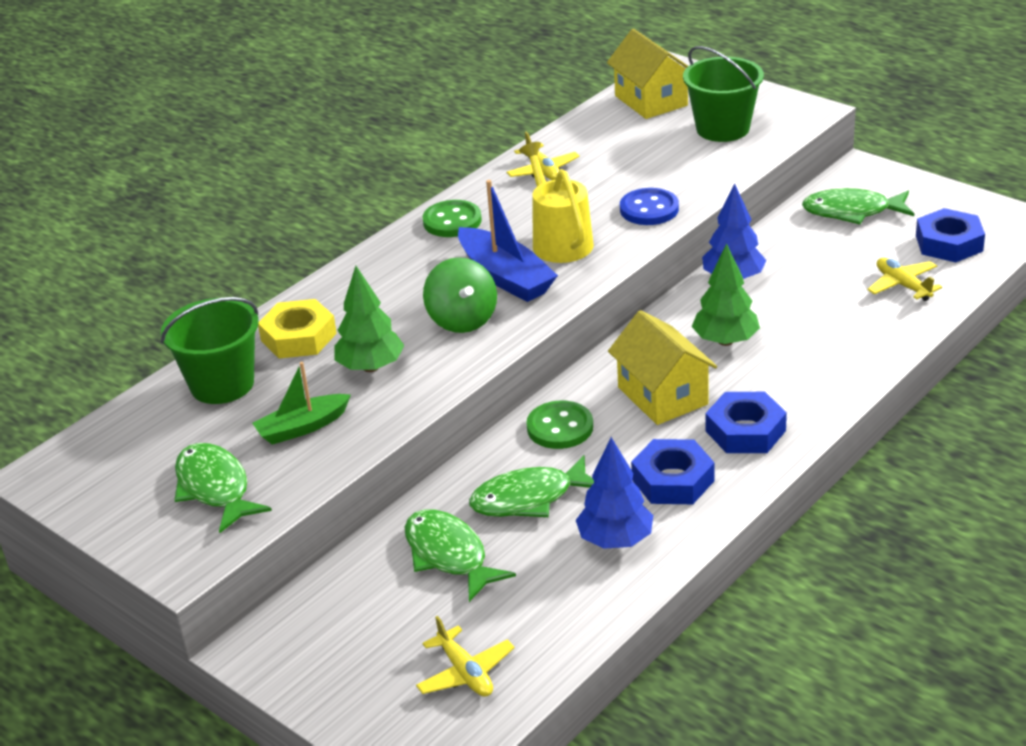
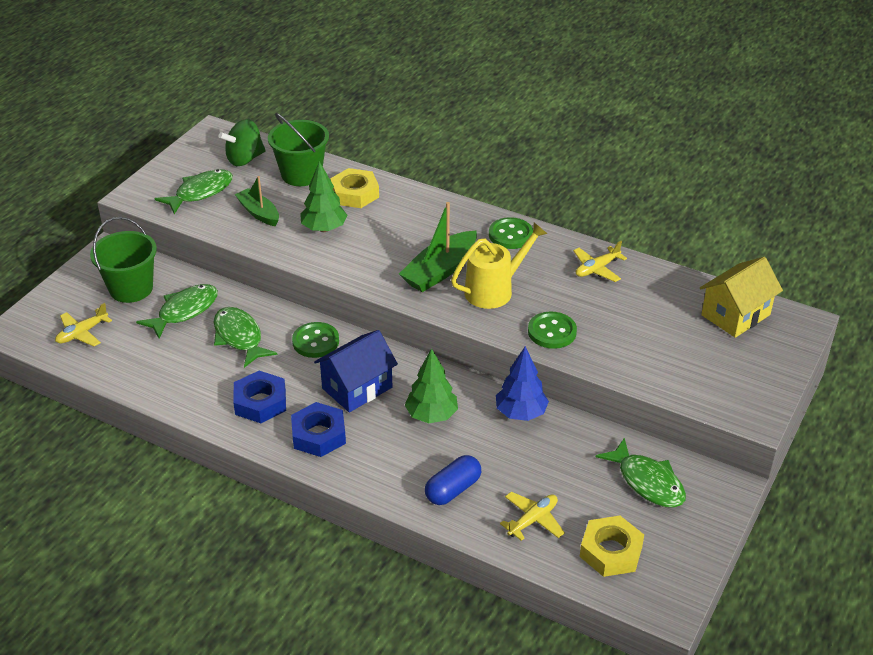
camera: 75 degrees right, 5 degrees up
(462, 320) = (383, 259): green spinning top -> green spinning top (245, 159)
(505, 277) = (440, 271): blue boat -> green boat
(615, 540) = (197, 381): blue tree -> none
(649, 209) = (552, 332): blue button -> green button
(662, 396) = (357, 388): yellow house -> blue house
(723, 128) = (700, 362): green bucket -> green bucket (131, 288)
(852, 212) = (647, 482): green fish -> green fish turned 150 degrees clockwise
(852, 334) = (453, 490): none -> blue capsule
(949, 243) = (610, 551): blue nut -> yellow nut

